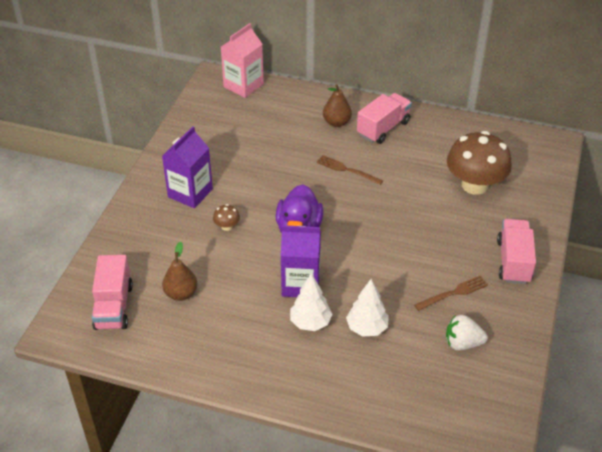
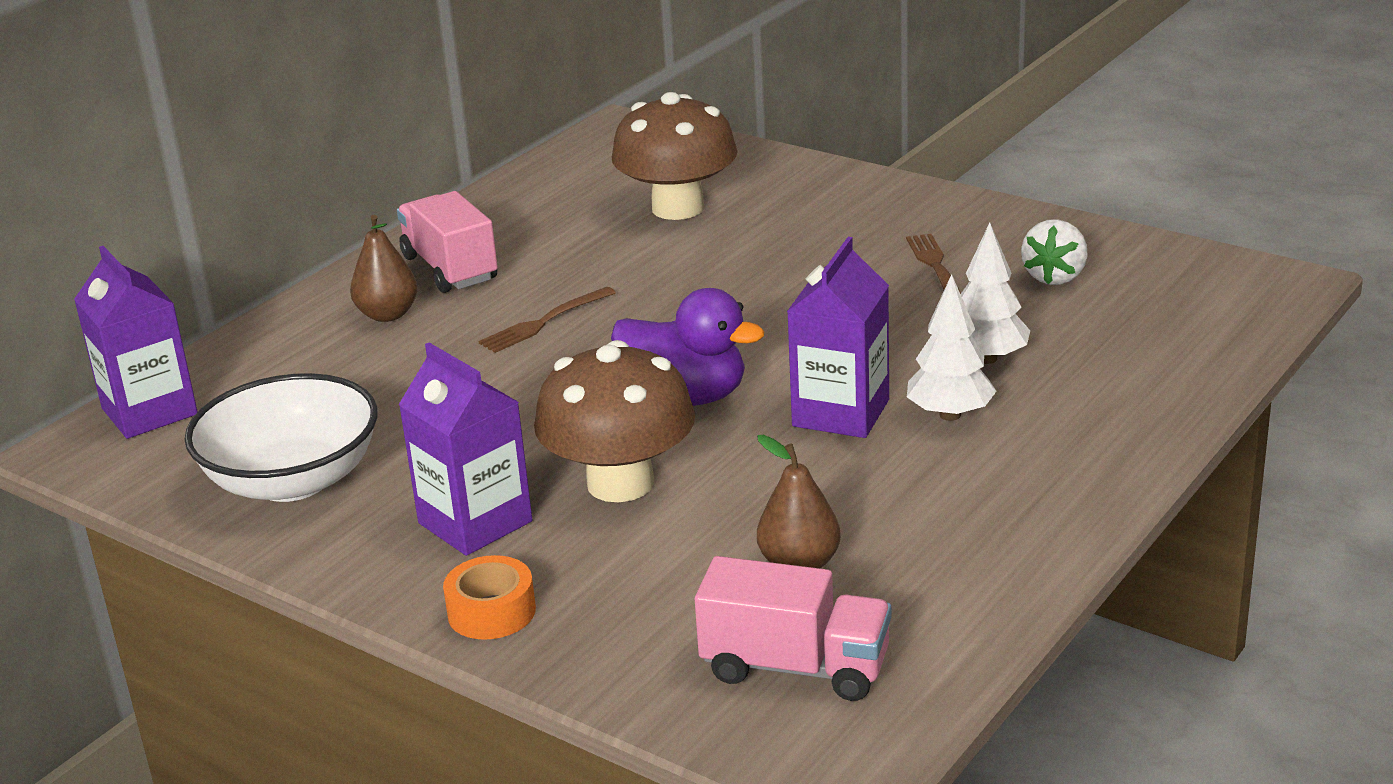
camera: 70 degrees left, 15 degrees down
(134, 214) = (491, 612): none -> orange tape
(207, 137) = (293, 480): none -> white bowl
(227, 226) = (620, 483): brown mushroom -> brown mushroom, size x2.46
(243, 86) = (149, 411): pink carton -> purple carton
(513, 262) = (886, 206): pink truck -> none

